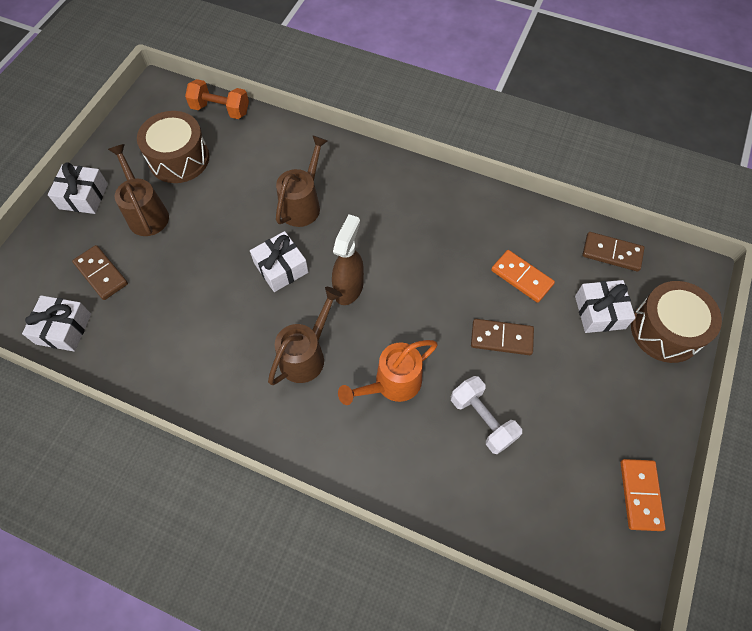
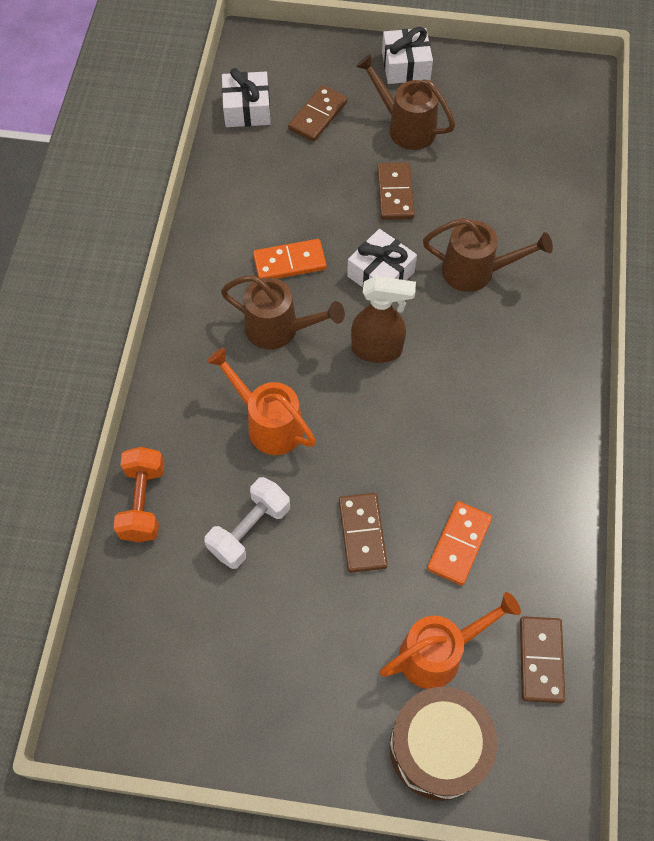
camera: 75 degrees right, 0 degrees up
(146, 213) = (405, 127): brown watering can -> brown watering can turned 105 degrees counterclockwise
(179, 159) = (490, 131): brown drum -> none
(208, 237) = (395, 193): none -> brown domino
(220, 110) = (580, 147): orange dumbbell -> orange dumbbell (143, 502)
(599, 312) = (439, 653): white gift -> orange watering can
(640, 495) = (198, 730): orange domino -> orange domino (289, 262)

